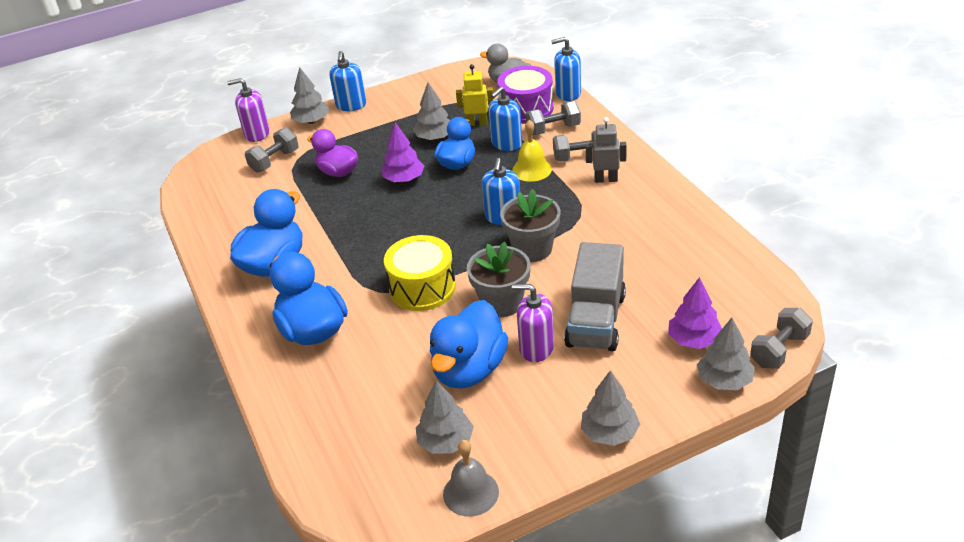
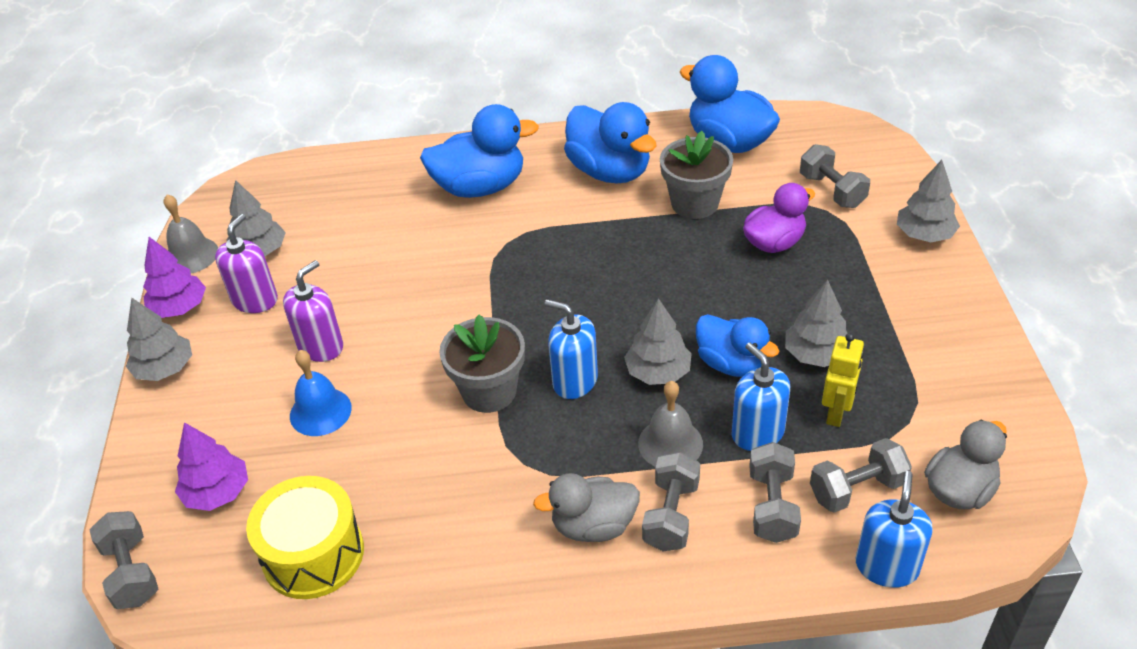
camera: 110 degrees right, 5 degrees up
(257, 134) = (911, 181): purple soap dispenser -> purple soap dispenser (255, 300)
(351, 105) = (956, 280): blue soap dispenser -> none
(404, 179) = (721, 302): purple tree -> purple tree (179, 308)
(422, 288) = (487, 277): yellow drum -> yellow drum (313, 554)
(469, 370) = (334, 287): blue duck -> blue duck (729, 142)
(501, 303) = (413, 337): grey flower pot -> grey flower pot (694, 203)
(526, 108) = (857, 489): purple drum -> grey dumbbell
(532, 169) = (670, 443): yellow bell -> grey bell
(596, 320) = (320, 411): grey truck -> blue bell
(606, 179) = (593, 526): grey robot -> grey duck
(724, 380) = (140, 494): grey tree -> grey tree (658, 372)

